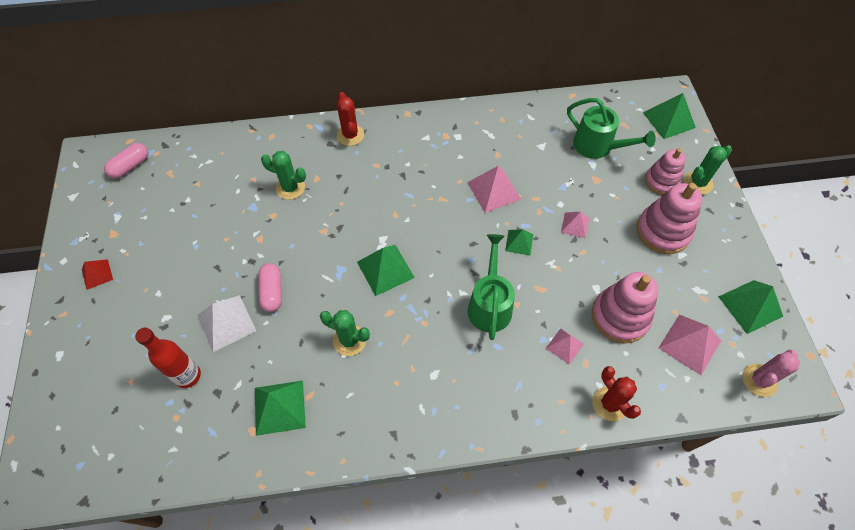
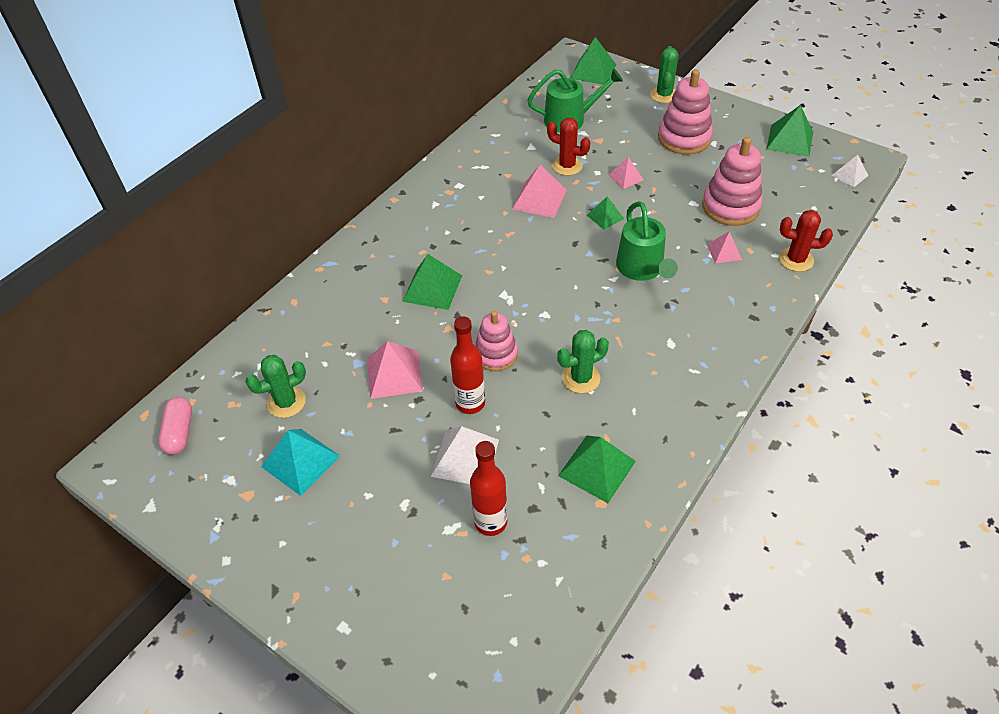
camera: 45 degrees left, 10 degrees down
(97, 274) = (282, 536): red pyramid -> none
(155, 239) = (300, 461): none -> turquoise pyramid
(272, 292) = (470, 403): pink capsule -> red bottle
(290, 188) = (371, 323): green cactus -> green cactus (286, 402)
(350, 135) = (368, 248): red cactus -> red cactus (567, 166)
(385, 269) = (537, 312): green pyramid -> green pyramid (432, 288)
(489, 304) = (642, 269): green watering can -> green watering can turned 150 degrees counterclockwise
(661, 181) = (641, 110): pink stacking toy -> pink stacking toy (496, 354)
(689, 344) = (789, 188): pink pyramid -> pink pyramid (394, 374)
(759, 380) = (849, 175): pink cactus -> white pyramid

